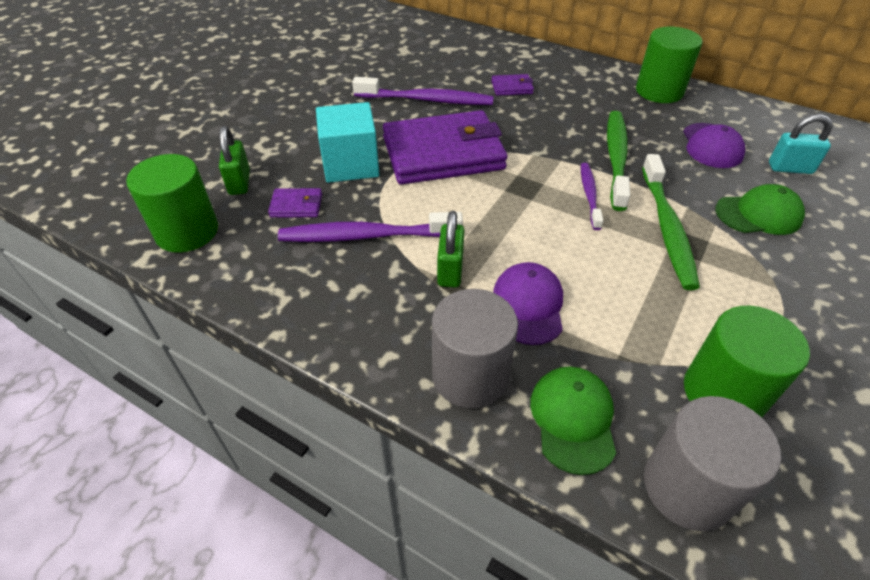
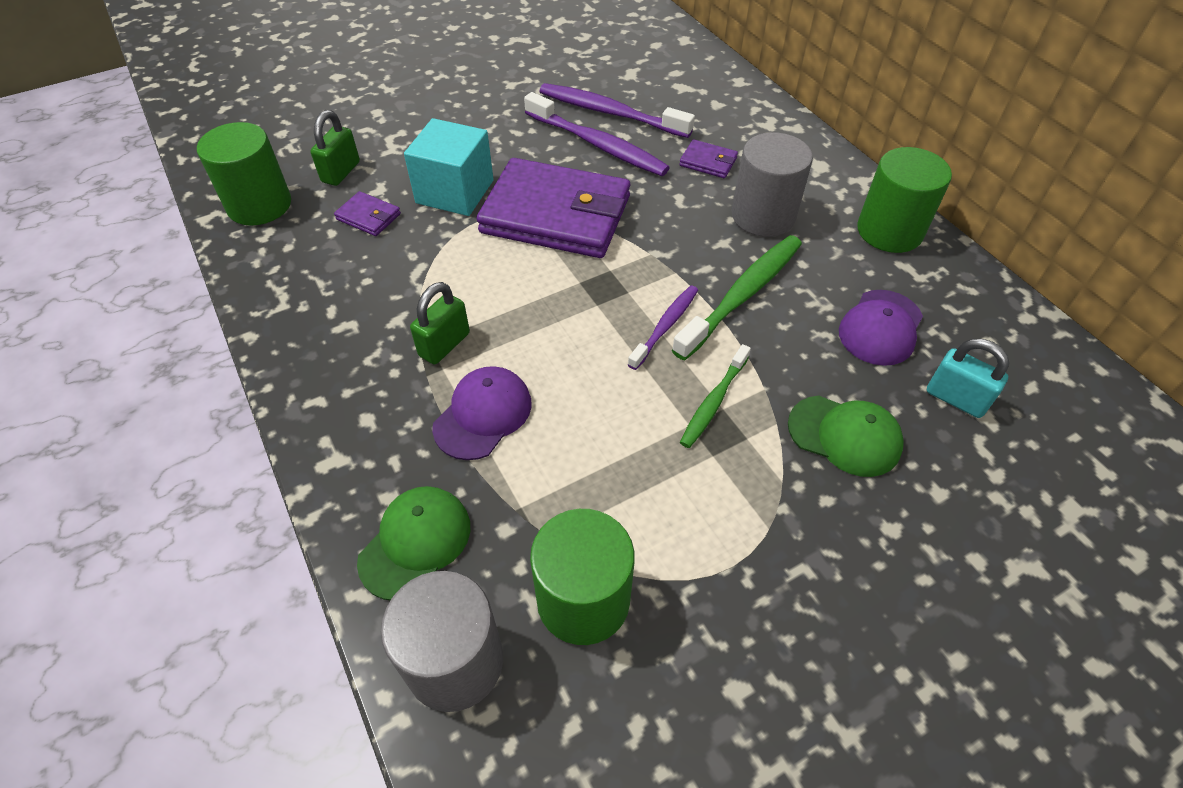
camera: 30 degrees right, 5 degrees up
(366, 236) = (401, 274): purple toothbrush -> purple toothbrush (610, 113)
(470, 375) = (366, 454): grey cylinder -> grey cylinder (763, 216)
(667, 228) = (713, 402): green toothbrush -> green toothbrush, size x0.59

